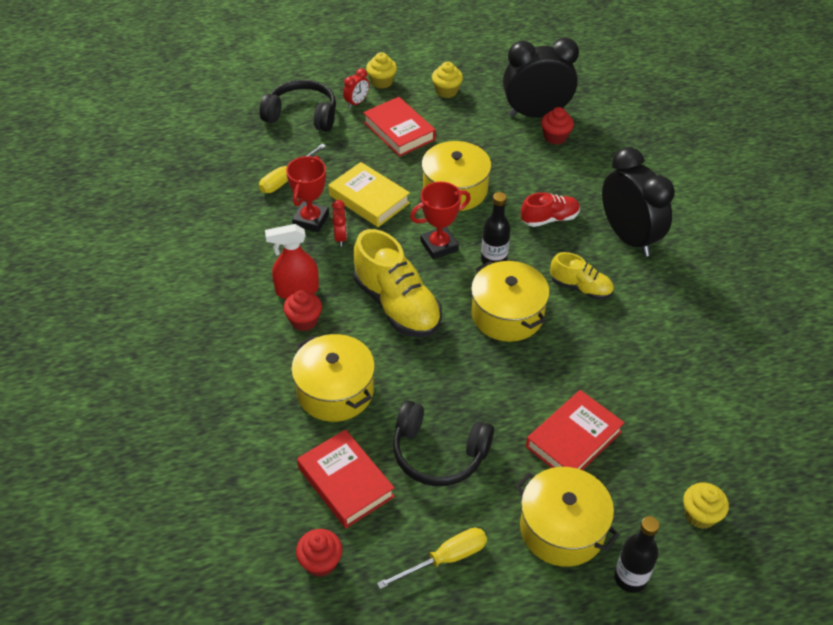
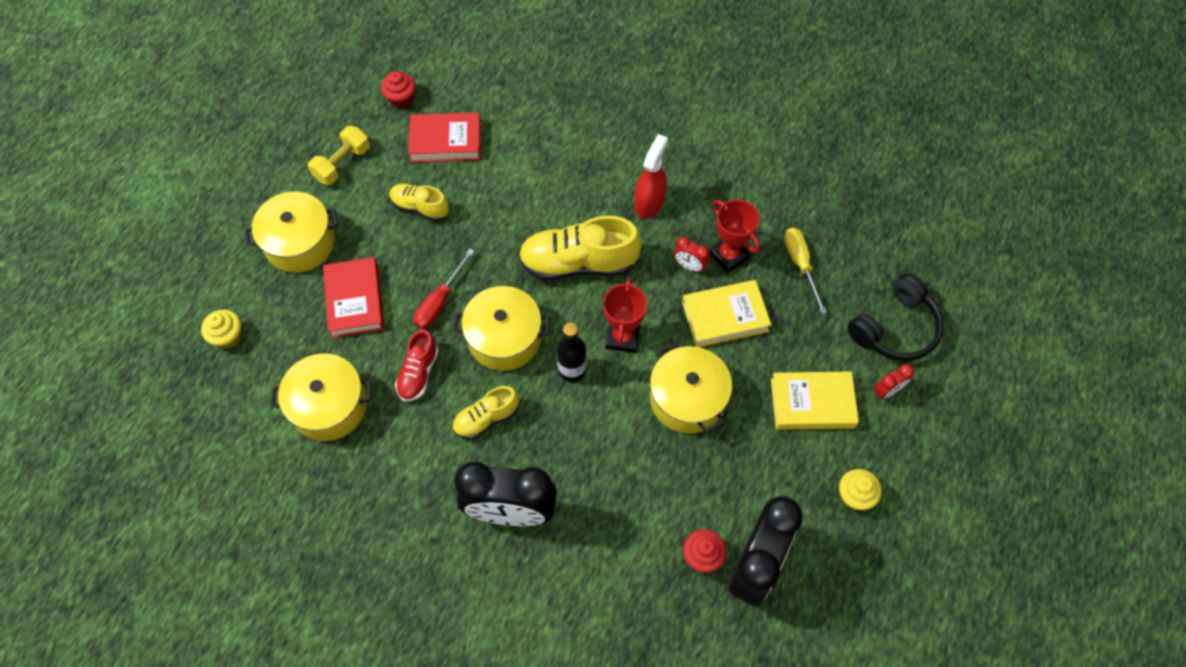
camera: 125 degrees right, 15 degrees up
(304, 321) = (612, 191): red cupcake -> none
(335, 391) = (527, 175): yellow pot -> yellow pot (329, 406)
(356, 102) = (887, 391): red clock -> red clock turned 105 degrees counterclockwise
(381, 82) = (911, 438): yellow cupcake -> none
(399, 131) = (812, 403): red book -> yellow book
(438, 453) = (420, 207): black headphones -> yellow shoe
(445, 559) = (342, 164): yellow screwdriver -> yellow dumbbell
(516, 377) = (440, 301): none -> red screwdriver
(549, 219) = (587, 457): red shoe -> red shoe (418, 373)
(630, 578) = (233, 257): black bottle -> none

